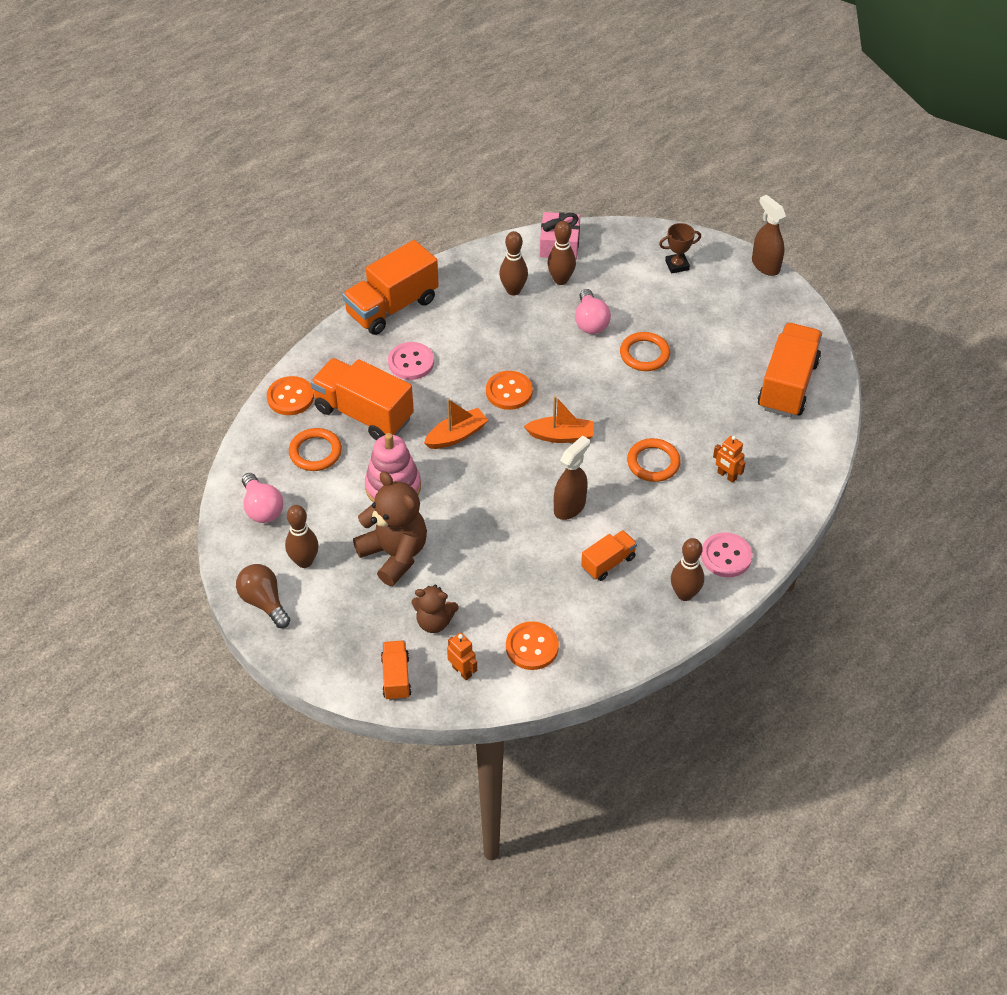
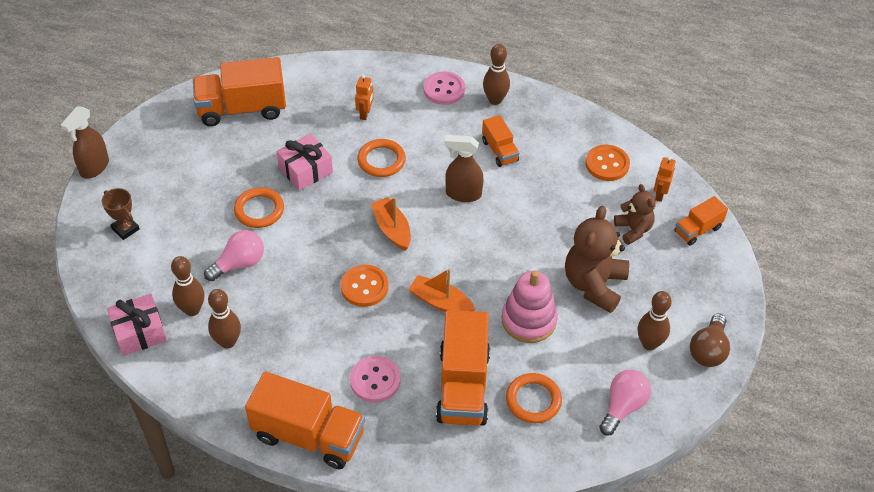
camera: 120 degrees left, 0 degrees up
(290, 397) = (483, 459): orange button -> none
(608, 563) = (499, 151): orange truck -> orange truck turned 135 degrees counterclockwise
(675, 402) = (305, 170): none -> pink gift

